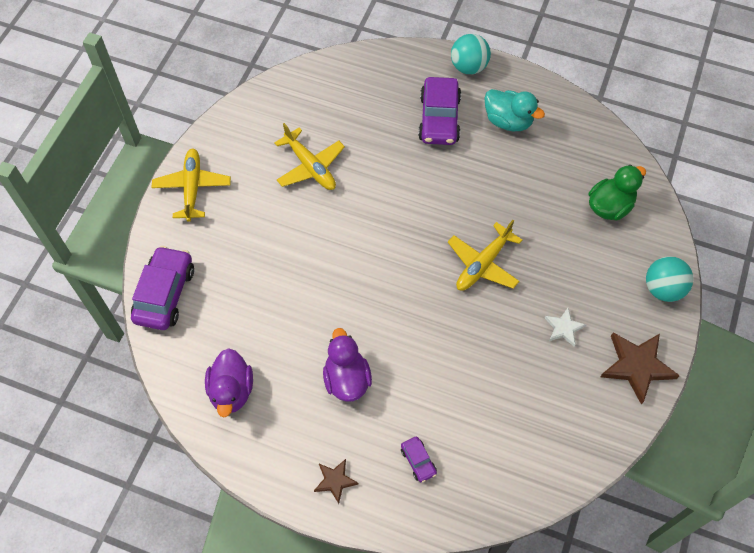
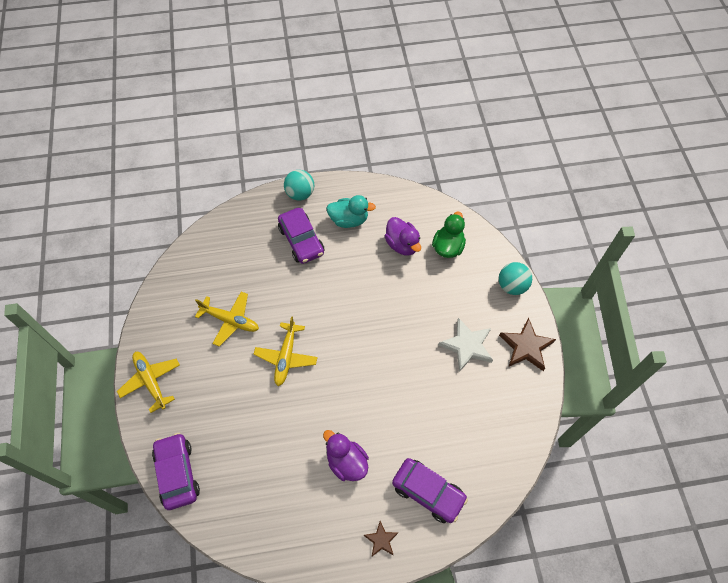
camera: 30 degrees left, 0 degrees up
(231, 391) = (270, 518): purple duck -> purple duck (402, 244)
(418, 461) = (428, 492): purple car -> purple car, size x2.10
(483, 264) = (390, 329): yellow plane -> yellow plane (286, 357)
(564, 328) = (467, 346): white star -> white star, size x1.80

